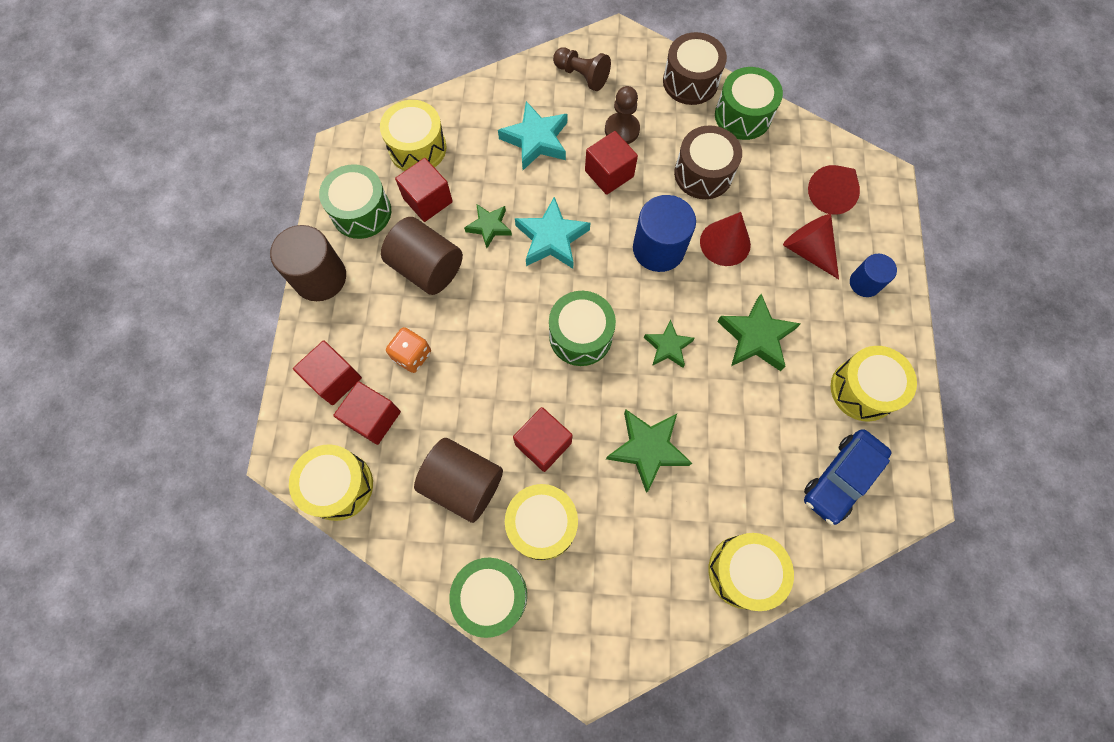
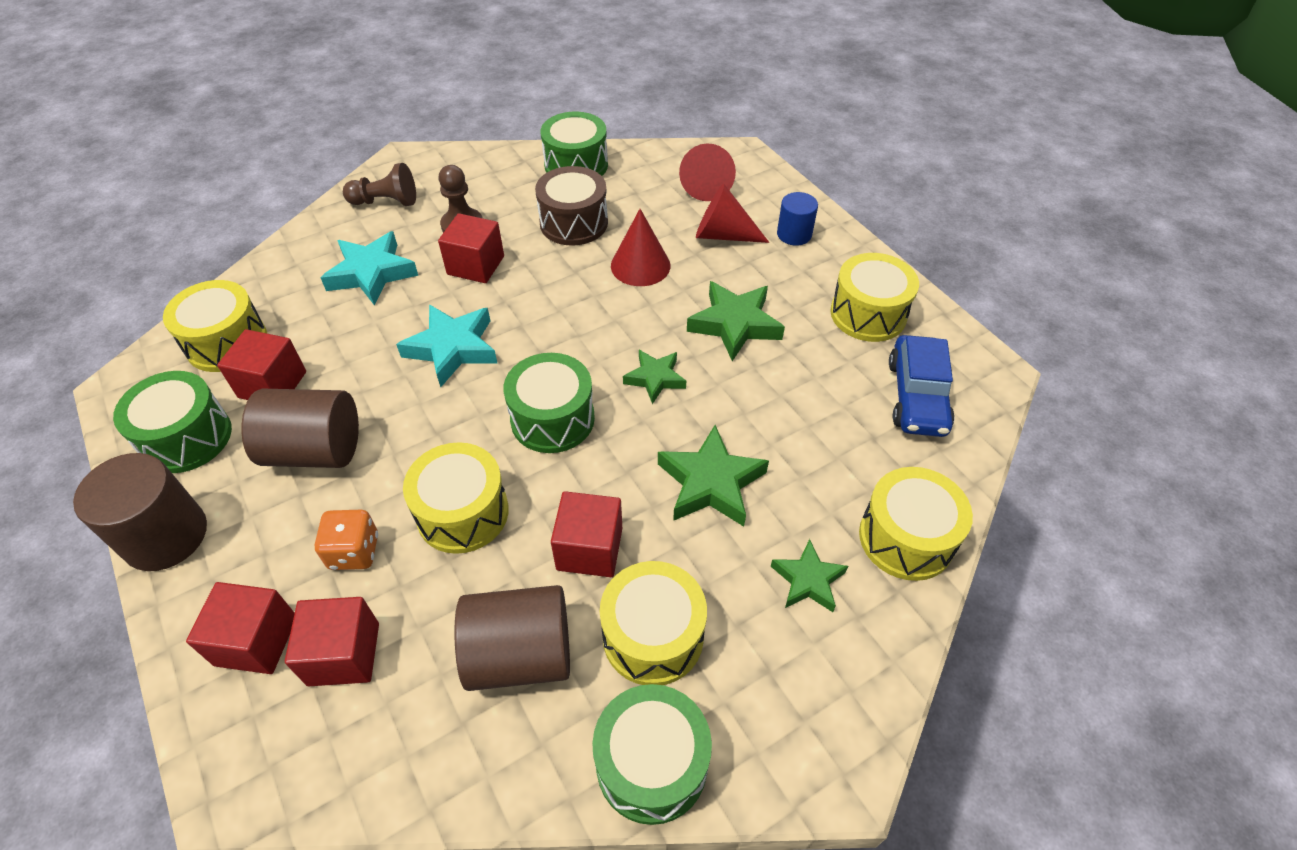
camera: 35 degrees left, 20 degrees down
(339, 486) = (343, 771): yellow drum -> yellow drum (462, 513)
(489, 227) = (369, 373): green star -> green star (808, 580)
(658, 249) = (577, 301): blue cylinder -> none
(690, 81) = (504, 162): brown drum -> none

